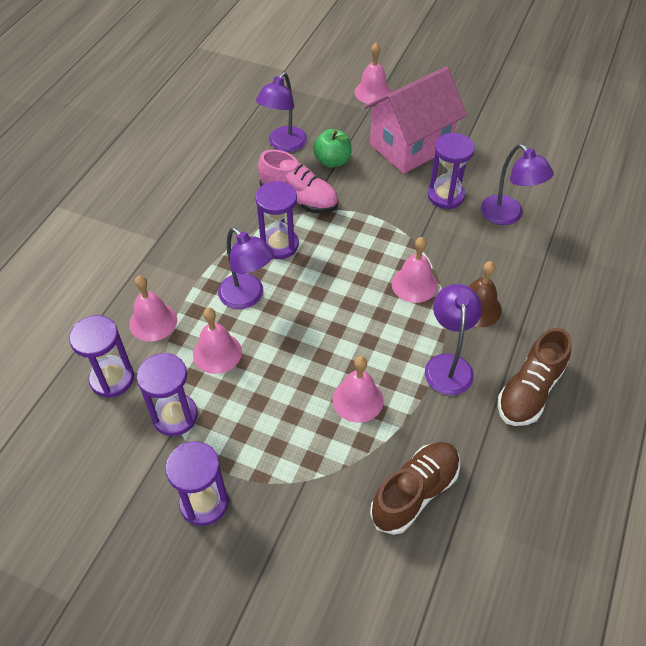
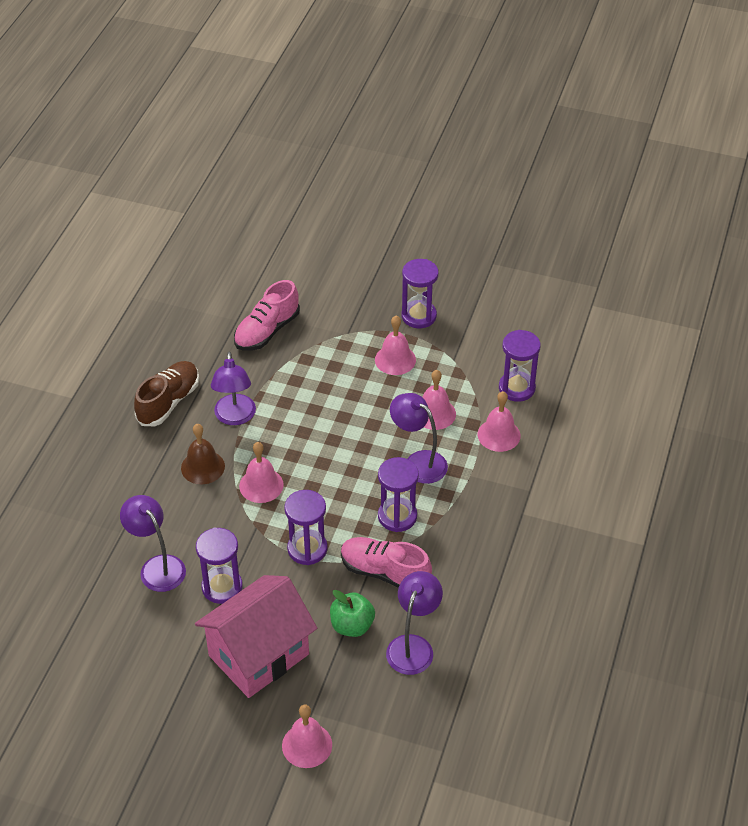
camera: 175 degrees right, 5 degrees down
(175, 416) = (456, 366): purple hourglass -> purple hourglass (307, 549)
(357, 399) = (311, 386): pink bell -> pink bell (395, 359)
(415, 493) = (267, 331): brown shoe -> pink shoe

